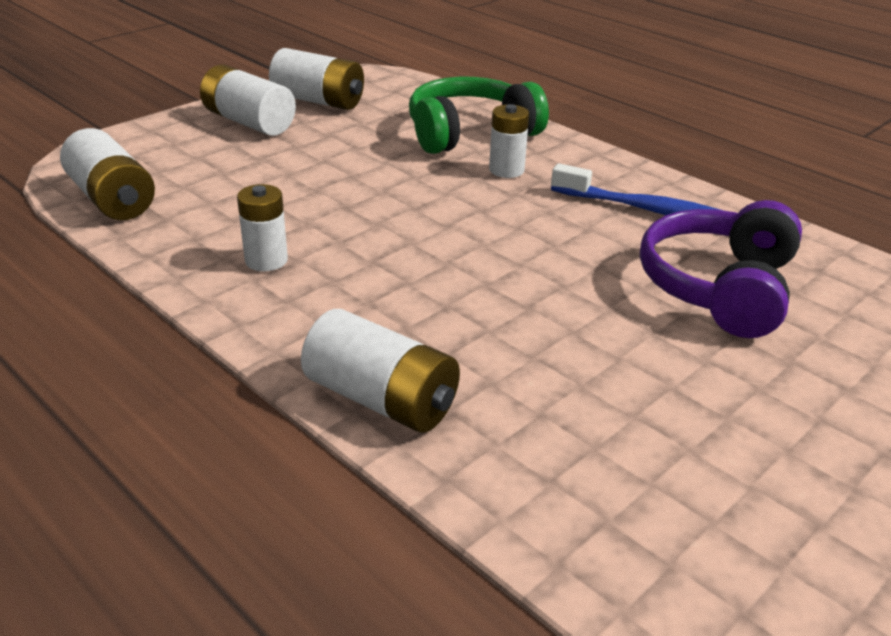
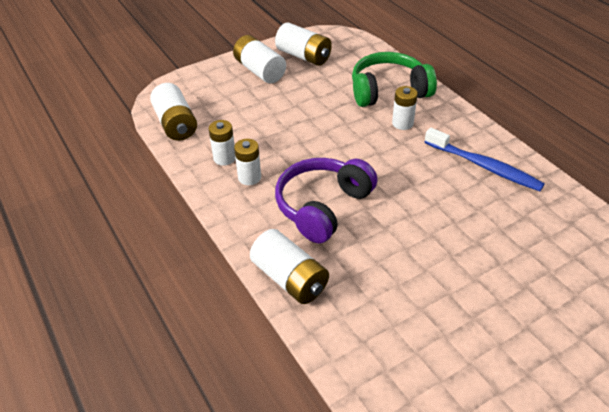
camera: 15 degrees right, 10 degrees up
(213, 238) = (224, 158): none -> white battery
(719, 288) = (502, 228): purple headphones -> purple headphones (322, 206)

